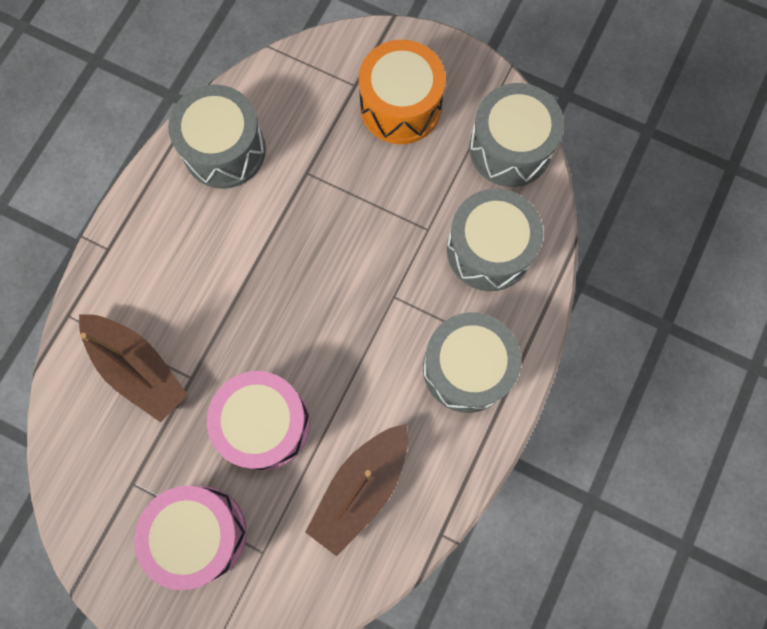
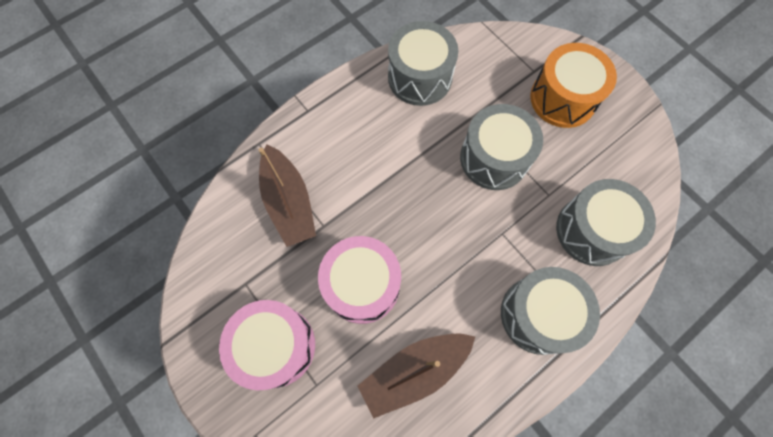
camera: 25 degrees right, 5 degrees down
(510, 148) = (638, 162): grey drum -> grey drum (494, 158)

